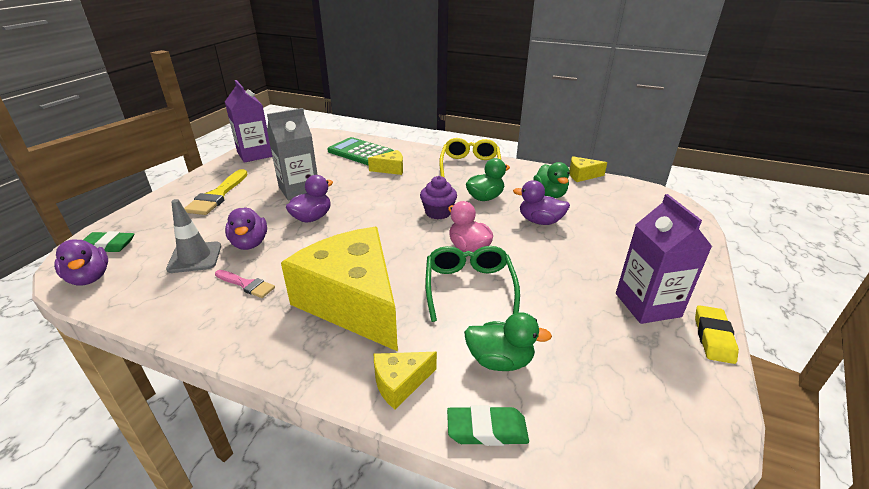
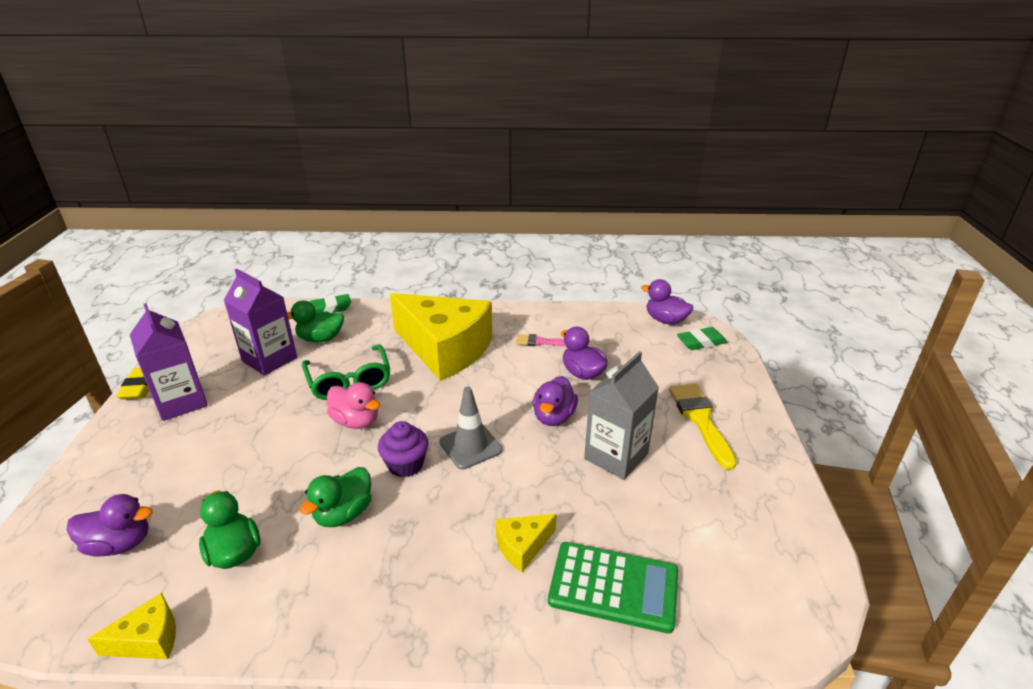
camera: 160 degrees right, 0 degrees up
(195, 257) = (612, 351): grey traffic cone -> grey traffic cone (470, 446)
(255, 154) = (780, 519): purple carton -> purple carton (269, 359)
(400, 383) = (385, 316): yellow cheese -> none
(470, 166) = (381, 604): yellow glasses -> none
(540, 221) = (264, 484): purple duck -> purple duck (119, 544)

